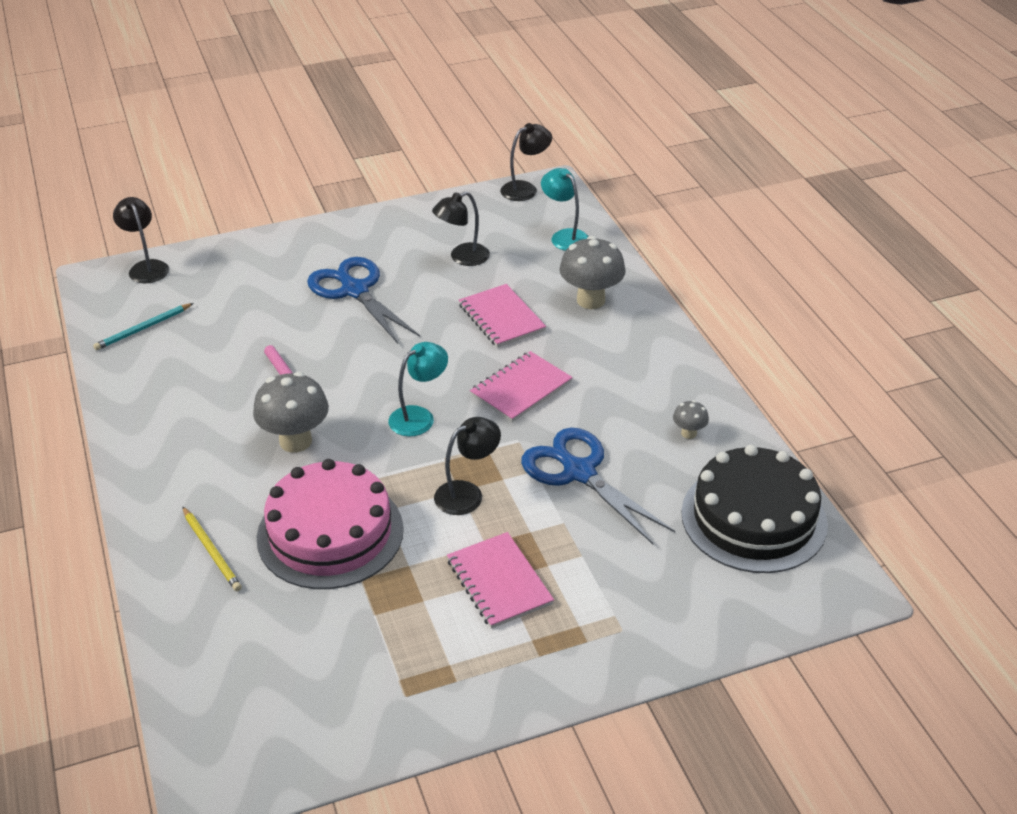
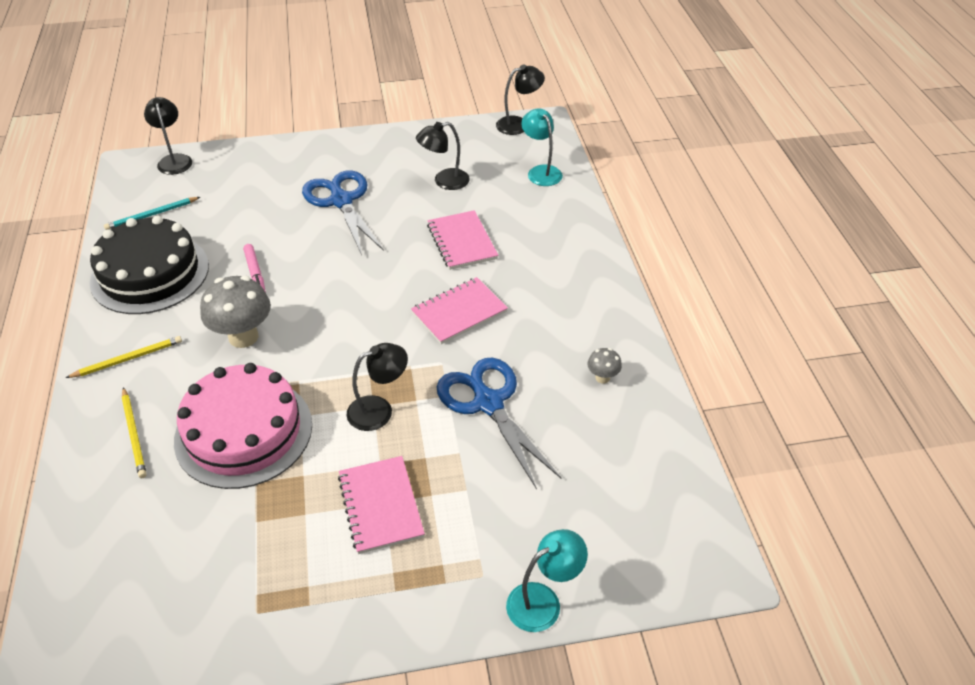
camera: 10 degrees right, 5 degrees up
(175, 479) = (128, 359): none -> yellow pencil
(419, 416) = (359, 328): turquoise lamp -> turquoise lamp (543, 601)
(590, 300) = (547, 234): grey mushroom -> none
(753, 518) = (642, 475): black cake -> black cake (150, 273)

